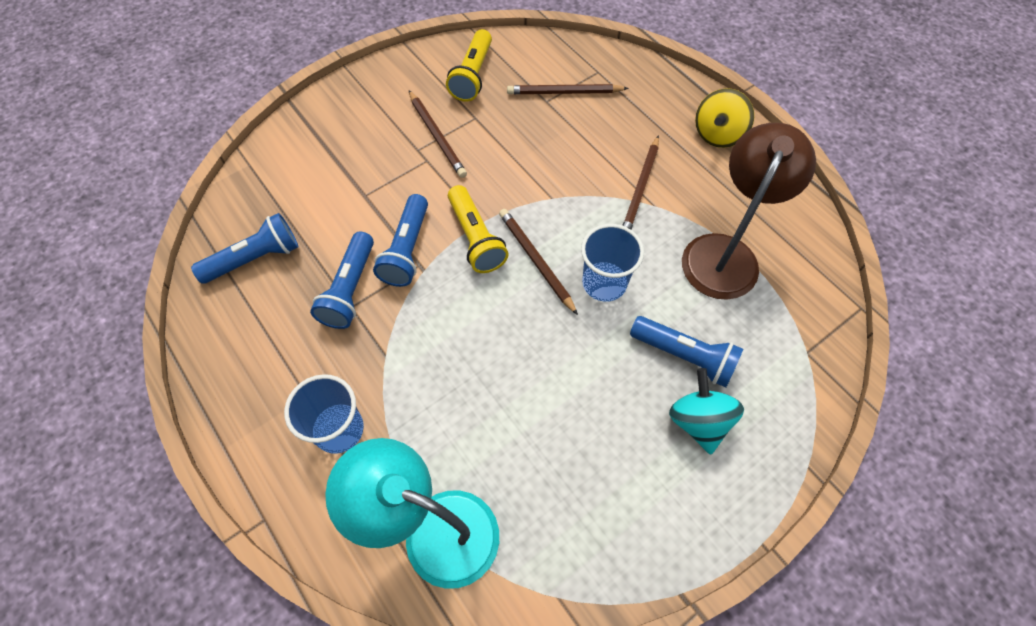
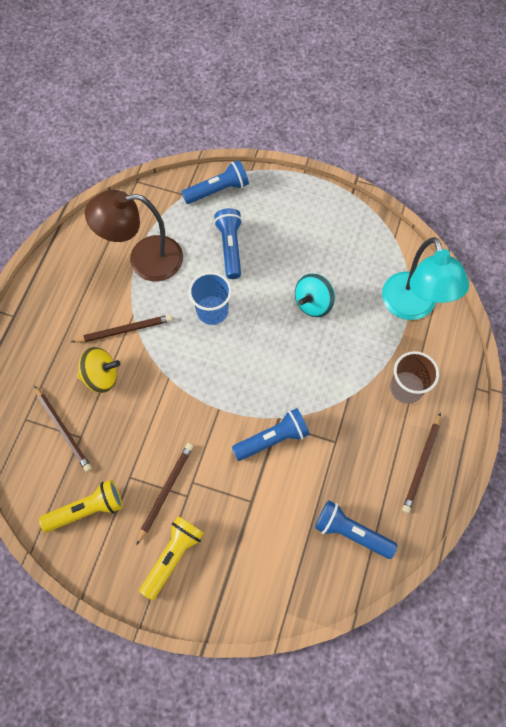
camera: 125 degrees left, 5 degrees up
(339, 429) = (406, 388): blue cup -> brown cup
(349, 289) = (325, 452): blue flashlight -> blue flashlight (218, 190)
(475, 238) = (233, 403): yellow flashlight -> yellow flashlight (173, 557)
(536, 261) = (224, 357): brown pencil -> brown pencil (422, 464)
(698, 421) = (263, 224): turquoise spinning top -> turquoise spinning top (313, 303)
(718, 134) = (43, 308): yellow spinning top -> yellow spinning top (101, 376)

